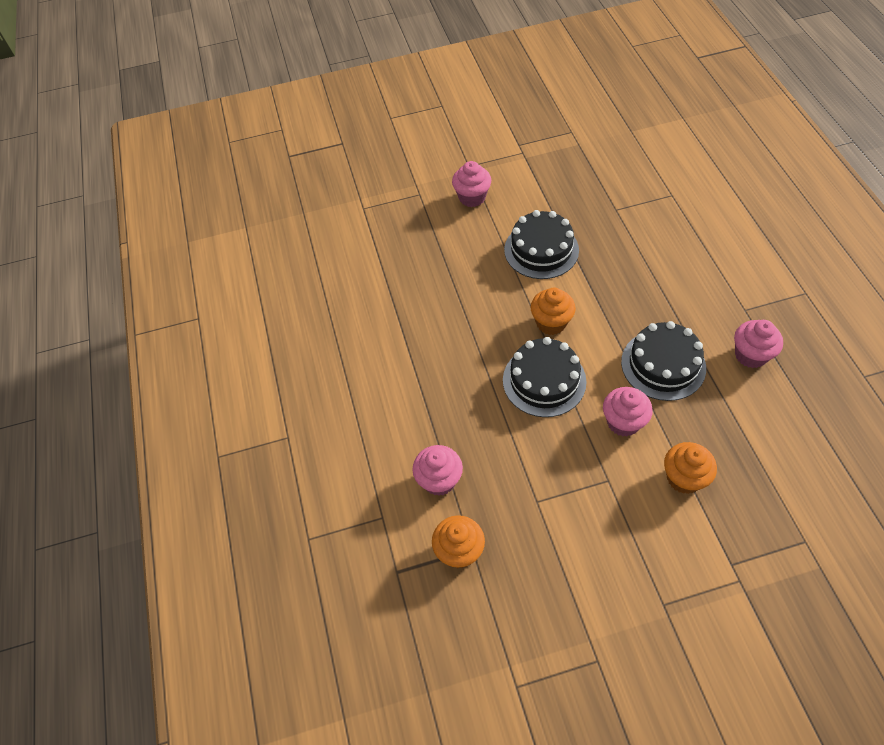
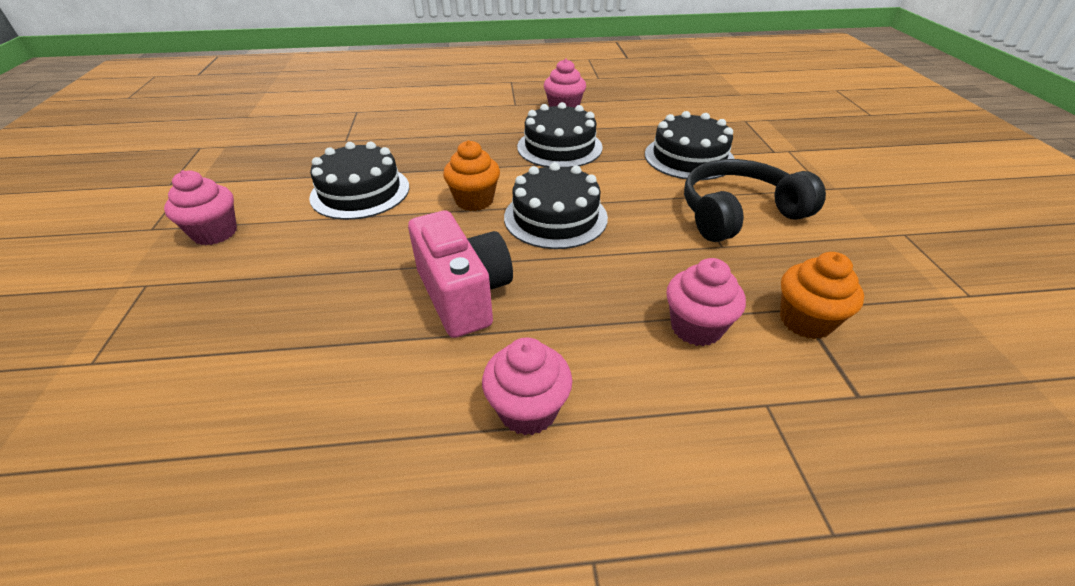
camera: 85 degrees left, 15 degrees down
(443, 345) = (463, 294): none -> pink camera
(590, 517) = (738, 213): none -> black headphones
(623, 422) = (622, 177): pink cupcake -> pink cupcake (528, 410)
(684, 478) = (689, 157): orange cupcake -> black cake

